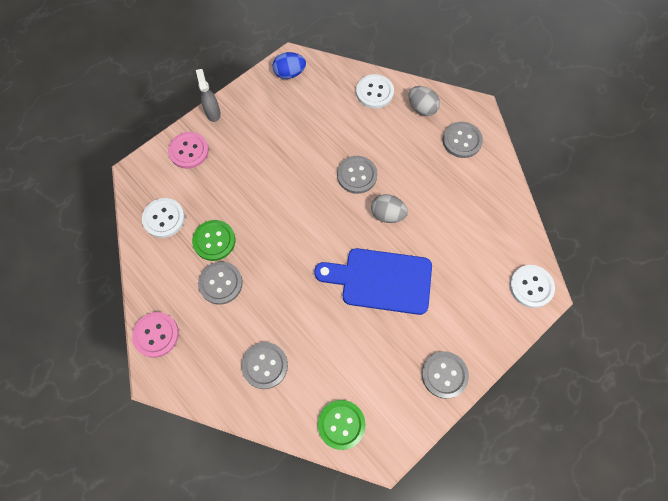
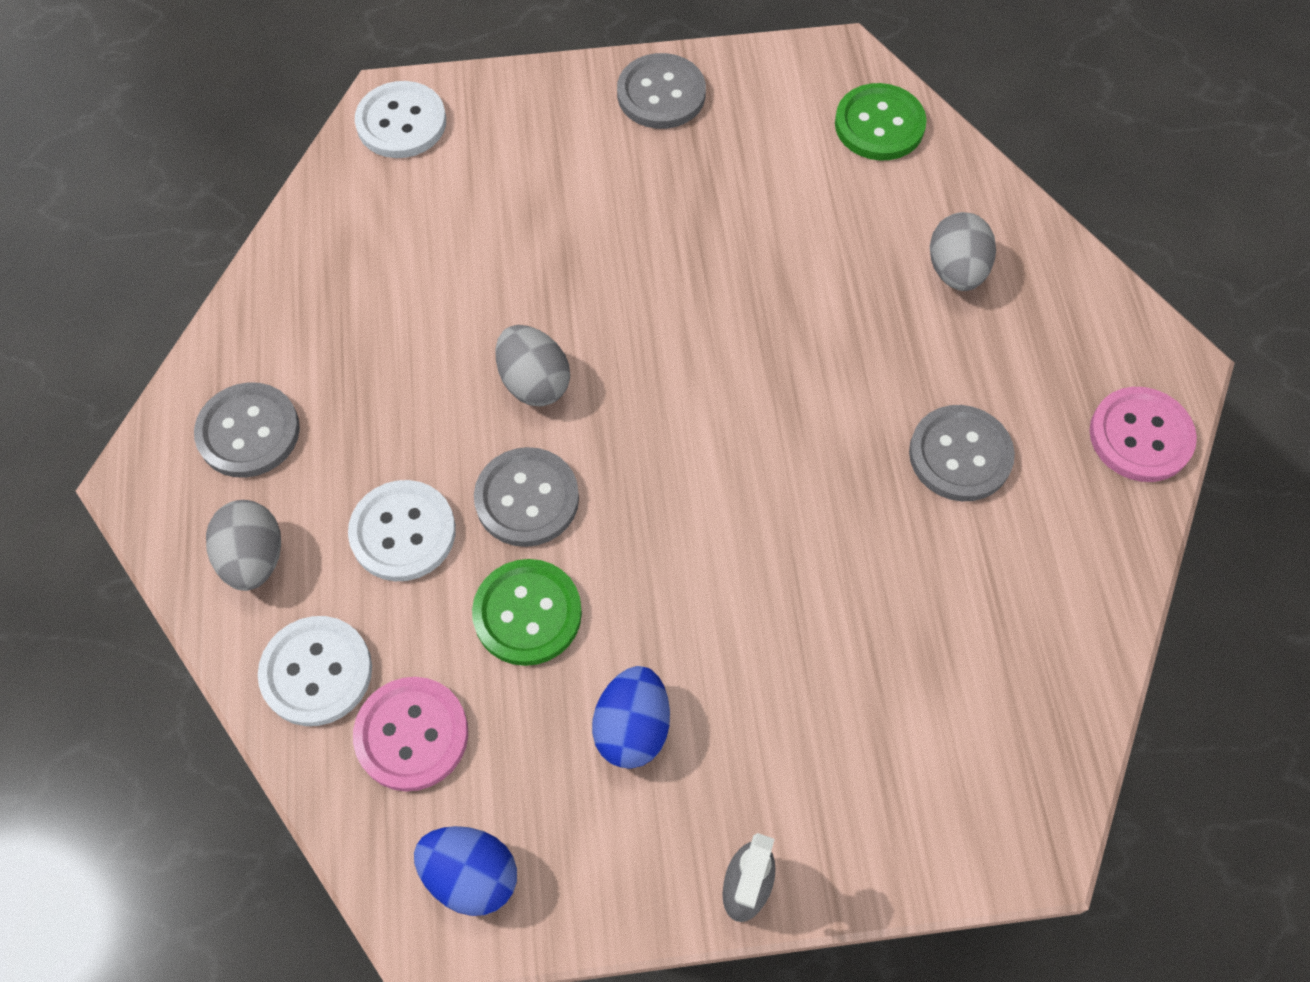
camera: 145 degrees left, 5 degrees down
(164, 218) = (1015, 670): white button -> white button (403, 532)
(189, 151) = (868, 813): pink button -> pink button (412, 735)
(214, 241) = (927, 549): green button -> green button (527, 613)
(265, 365) = (956, 271): grey button -> grey egg
(273, 132) = (632, 728): none -> blue egg
(381, 280) = (646, 279): blue cutting board -> none

